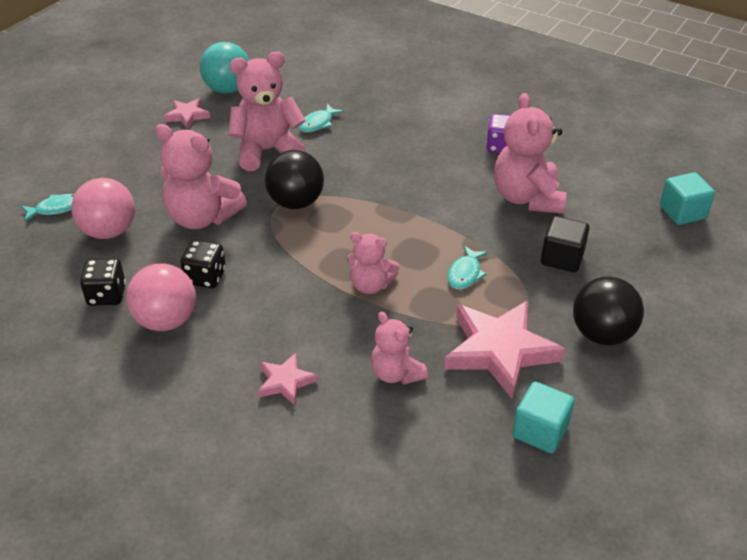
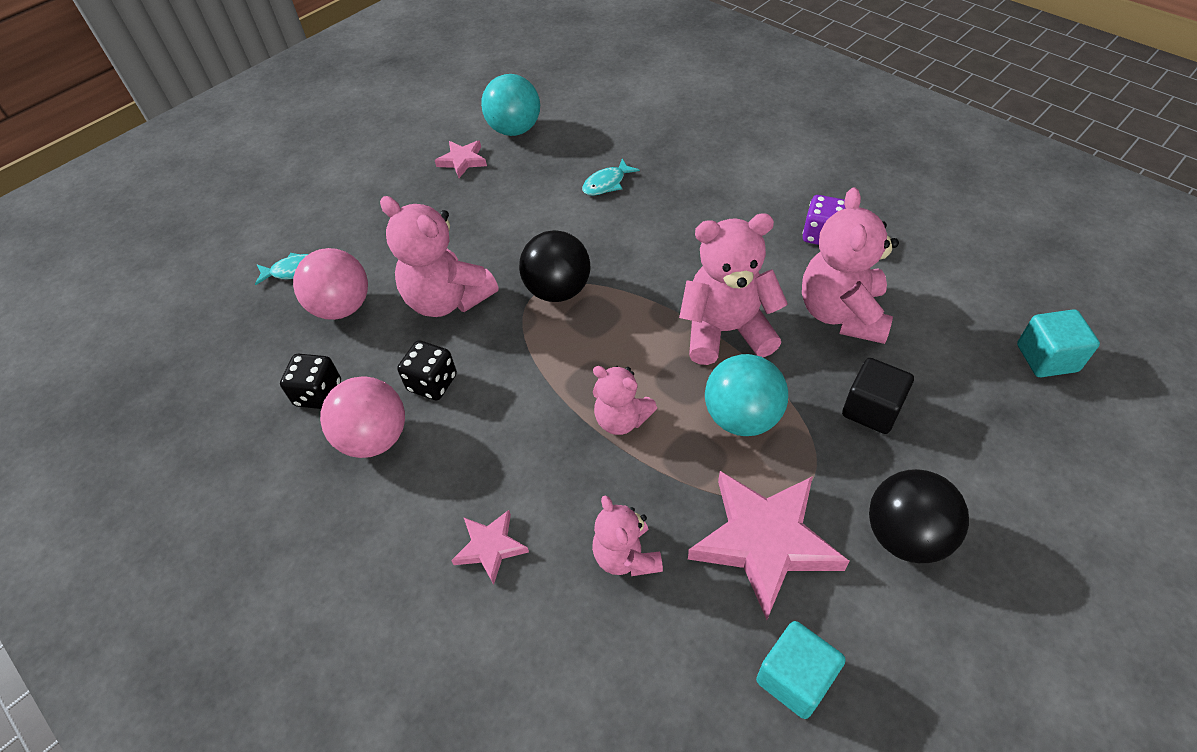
camera: 15 degrees right, 10 degrees up
(267, 151) = (541, 216): pink teddy bear -> pink teddy bear (726, 331)
(465, 273) = (742, 417): turquoise fish -> turquoise ball

